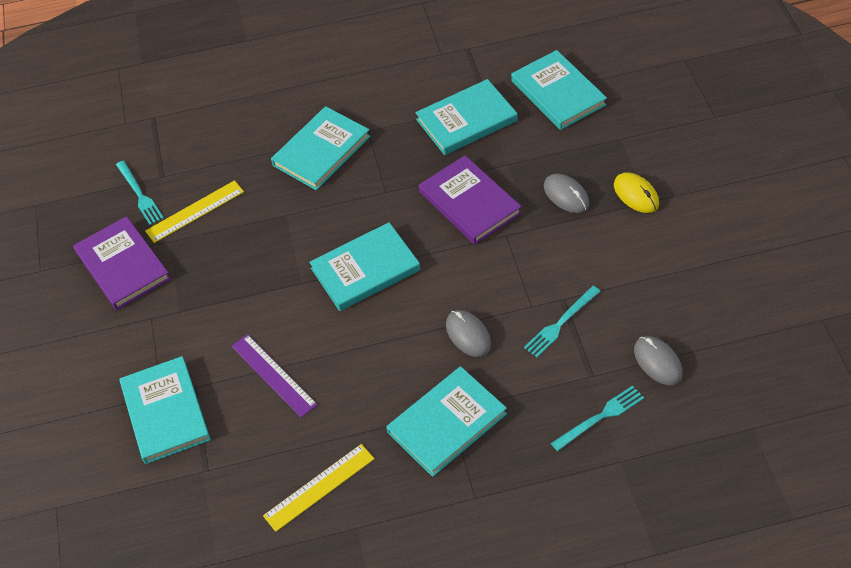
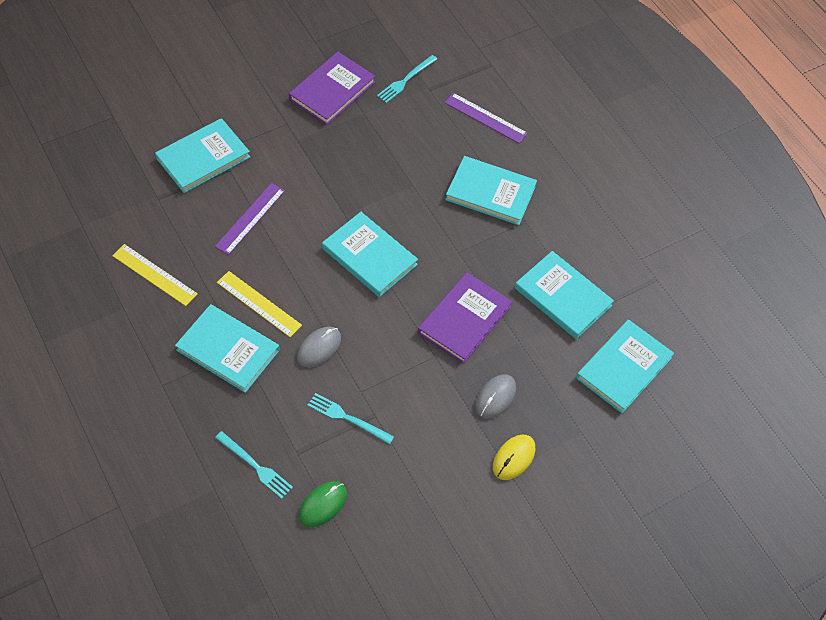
camera: 65 degrees right, 5 degrees up
(195, 211) = (399, 121): yellow ruler -> yellow ruler (259, 303)
(223, 136) = (485, 118): none -> purple ruler
(657, 362) = (323, 505): grey mouse -> green mouse

